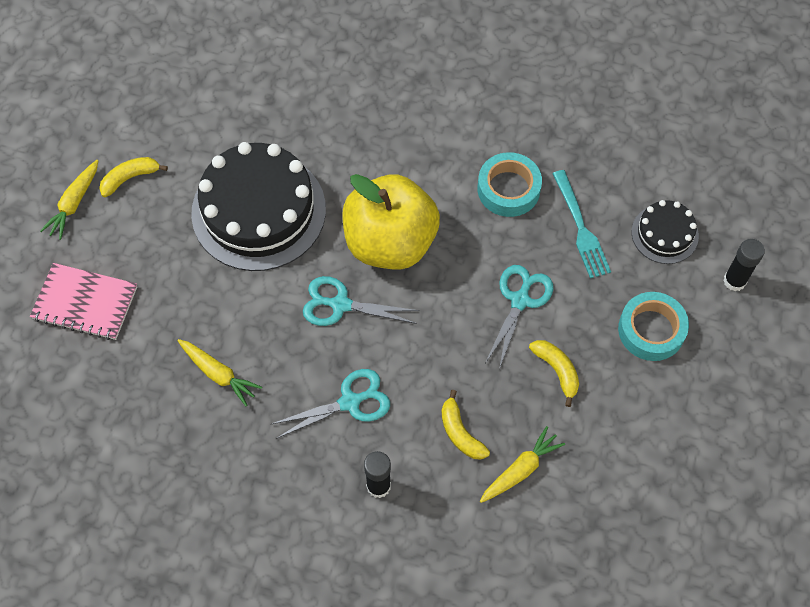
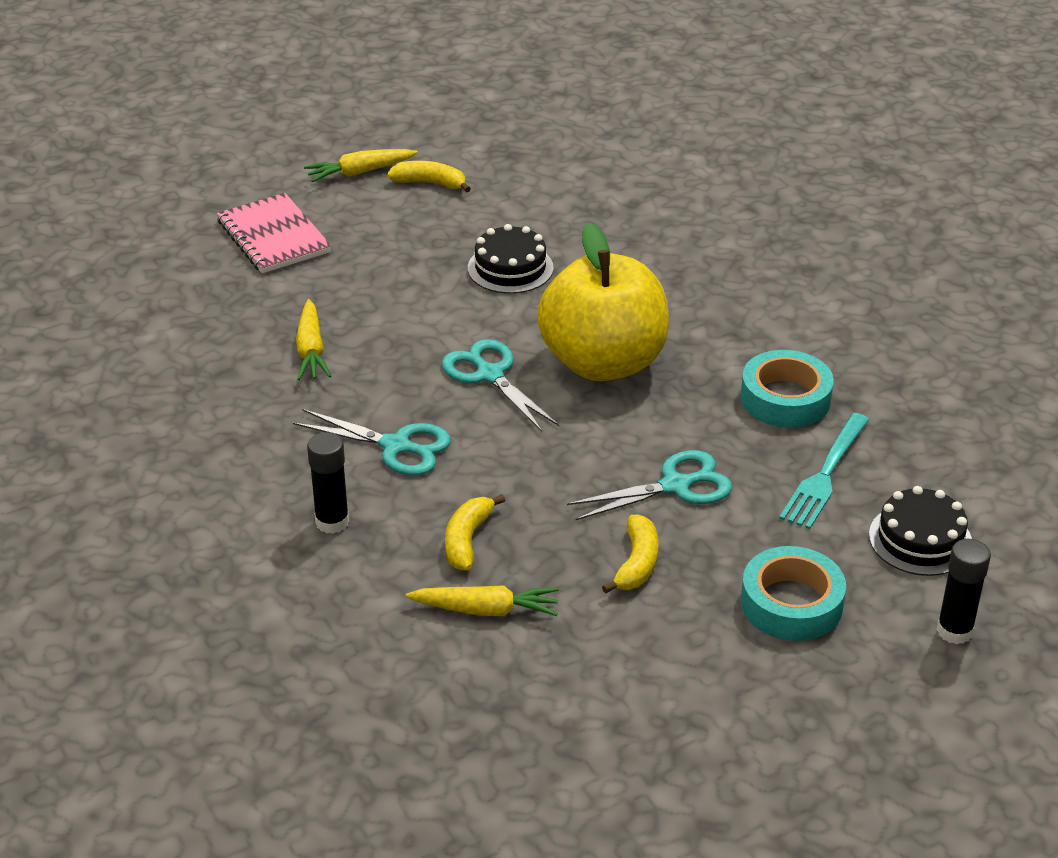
camera: 45 degrees right, 25 degrees down
(258, 211) = (510, 268): black cake -> black cake, size x0.49

